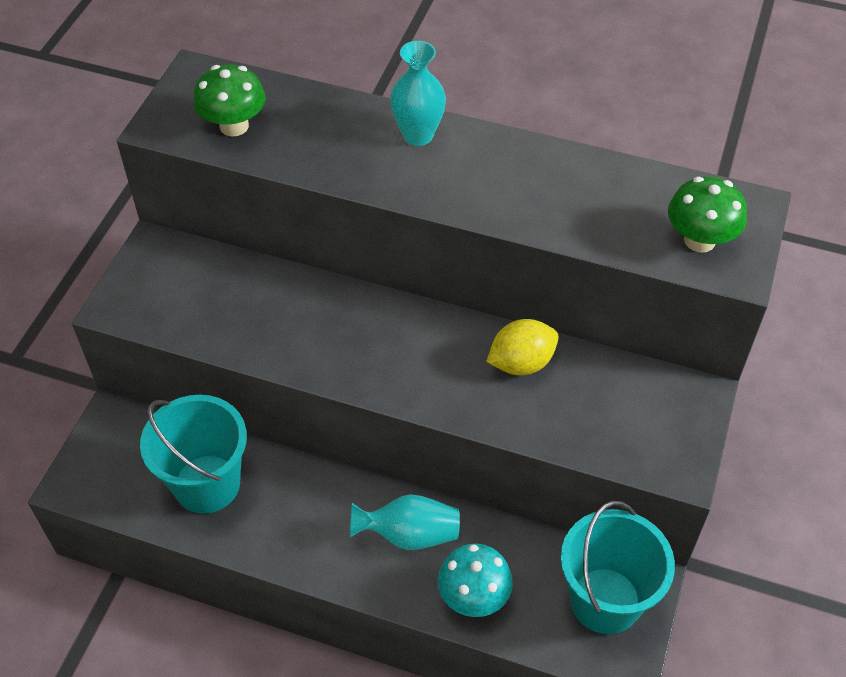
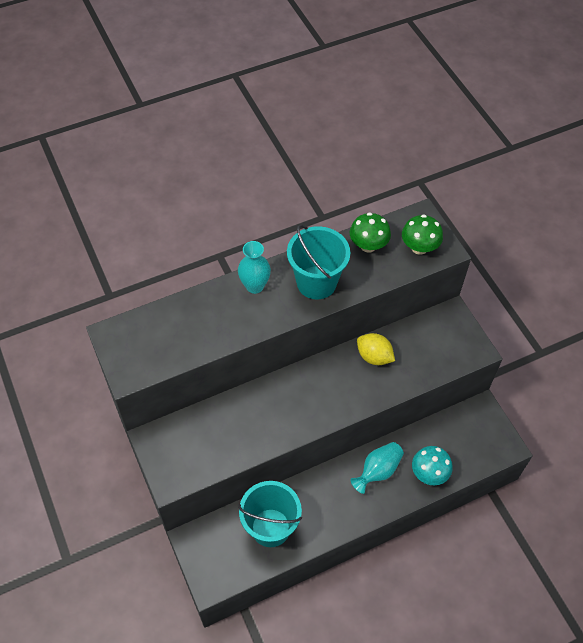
camera: 45 degrees left, 5 degrees up
(234, 126) = (165, 347): green mushroom -> green mushroom (368, 245)
(521, 363) = (374, 356): yellow lemon -> yellow lemon turned 75 degrees counterclockwise
(605, 600) = (476, 429): turquoise bucket -> turquoise bucket (316, 282)

